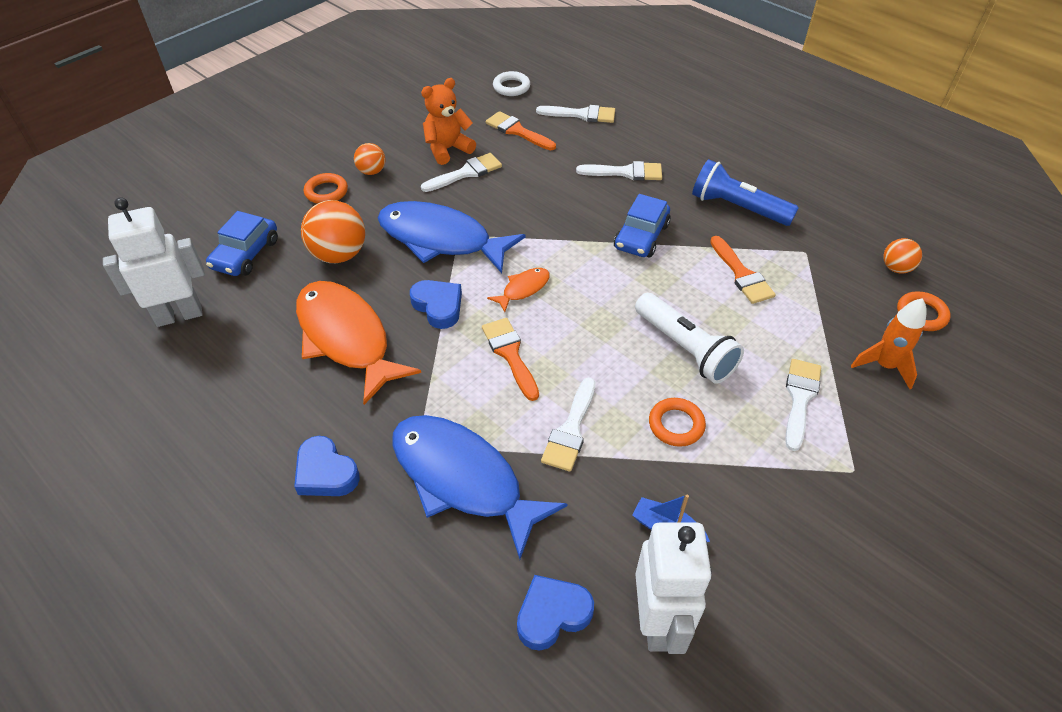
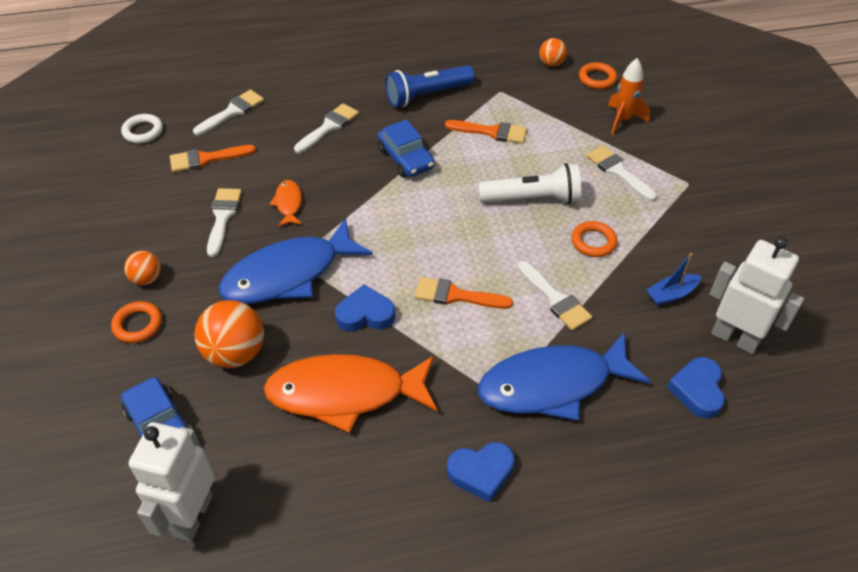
camera: 55 degrees left, 0 degrees up
(447, 149) = (177, 213): orange teddy bear -> none
(523, 289) = (396, 253): orange fish -> orange fish (288, 203)

